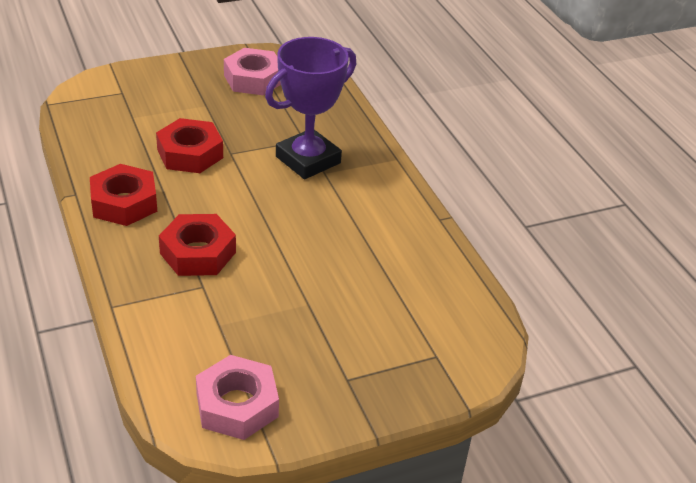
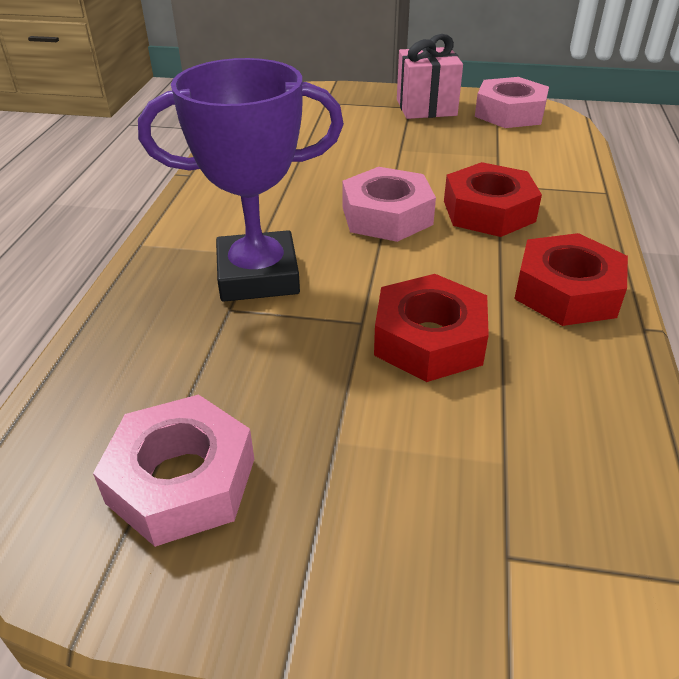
camera: 145 degrees left, 0 degrees up
(267, 225) = (387, 216): none -> pink nut
(329, 382) = (426, 107): none -> pink gift

